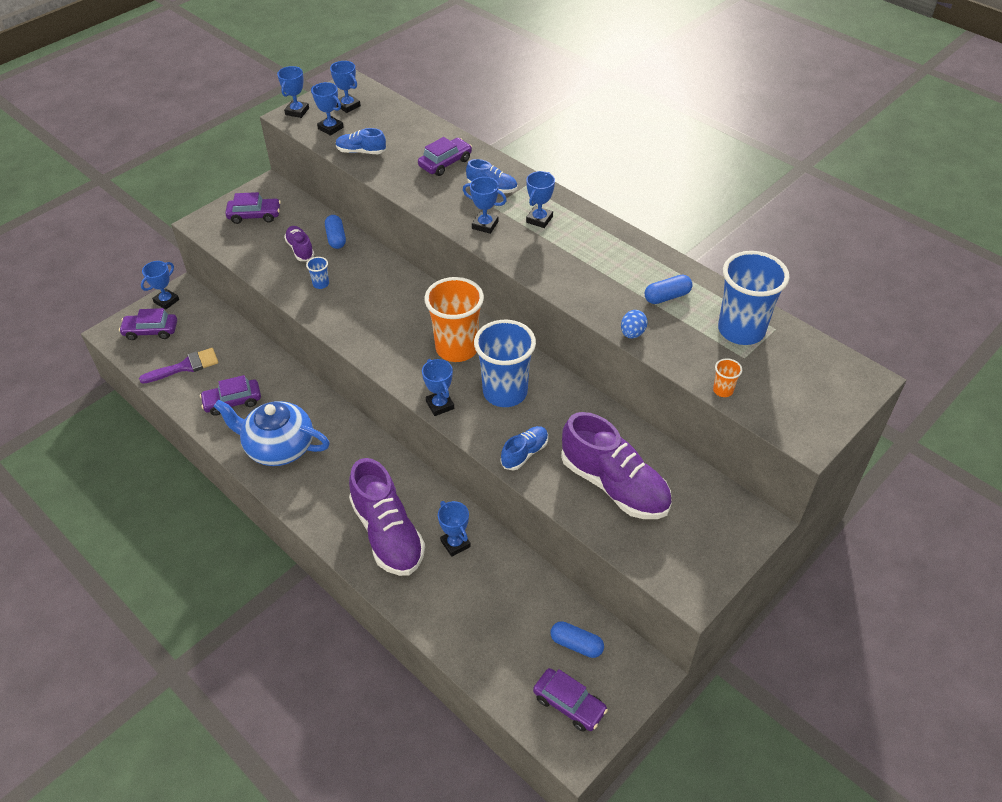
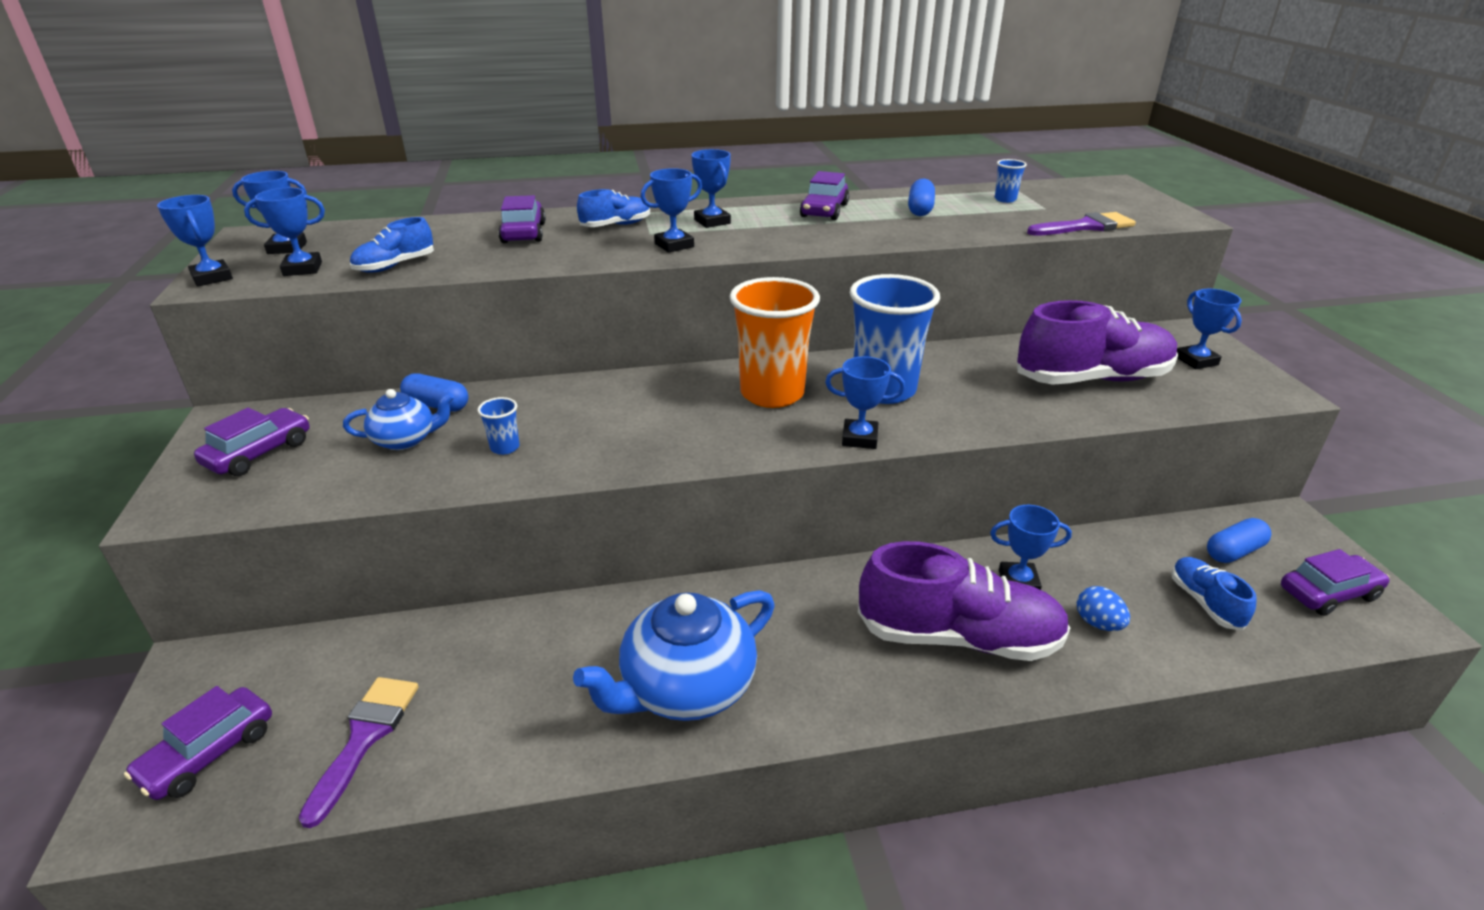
camera: 55 degrees left, 15 degrees down
(166, 301) = (175, 698): blue trophy -> blue trophy (1196, 361)
(232, 402) = (526, 705): purple car -> purple car (824, 211)
(300, 249) = (406, 440): purple shoe -> blue teapot
(525, 453) = (999, 412): blue shoe -> blue shoe (1205, 603)
(632, 333) = (958, 235): blue egg -> blue egg (1098, 623)
(723, 390) = (1086, 226): orange cup -> purple brush
(741, 330) = (1005, 199): blue cup -> blue cup, size x0.41

